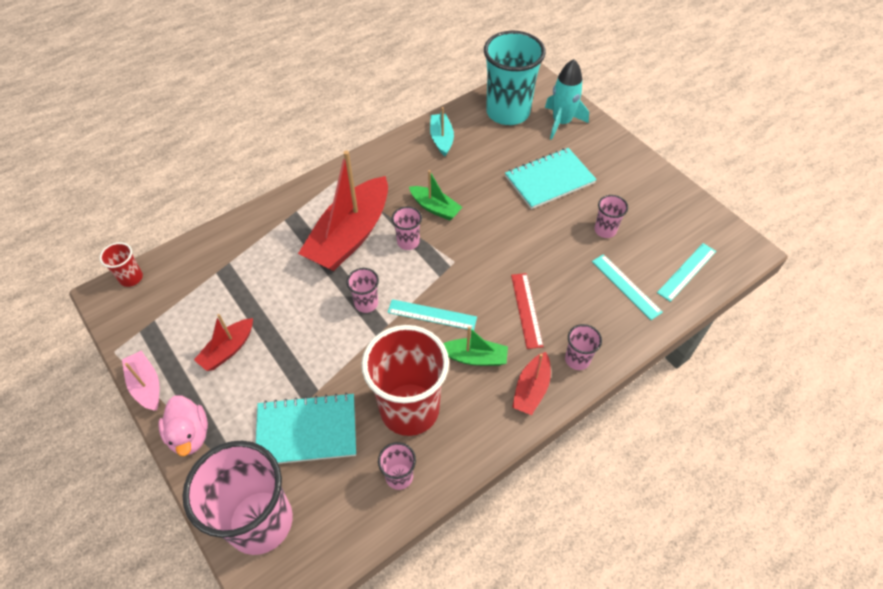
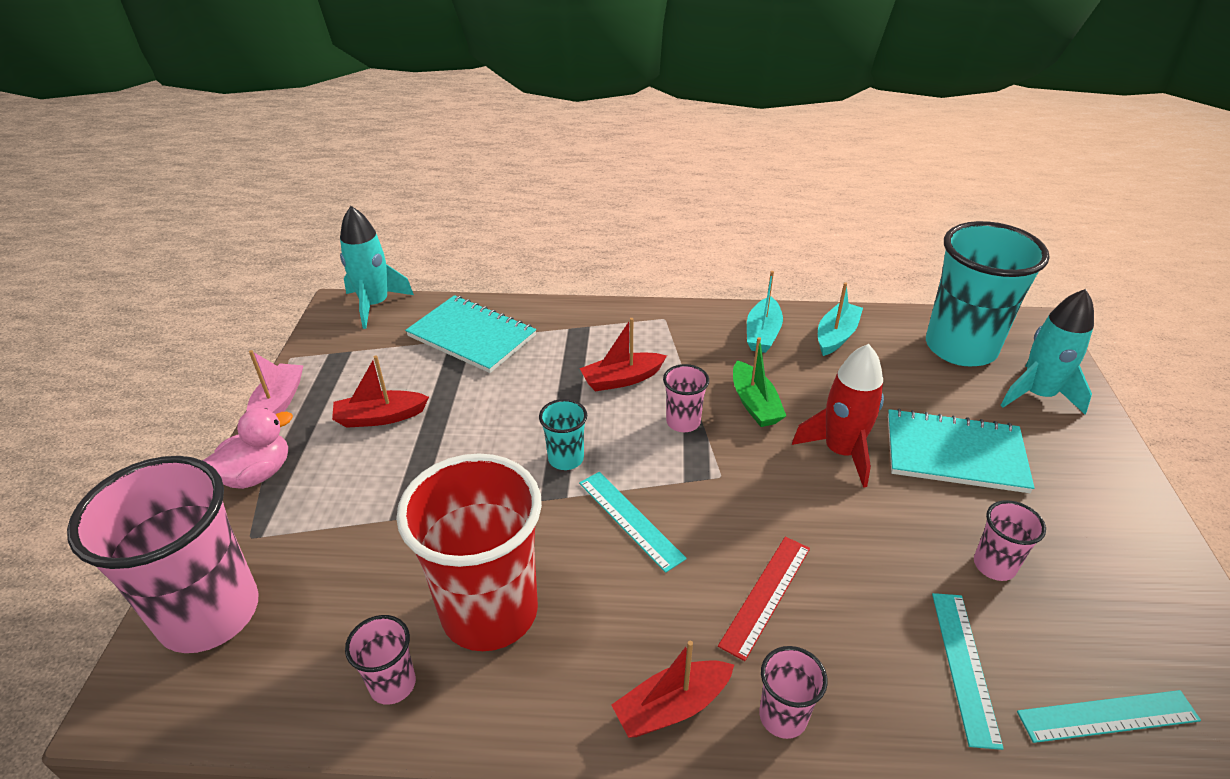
camera: 40 degrees right, 15 degrees down
(131, 278) = (375, 305): red cup -> turquoise rocket
(190, 435) = (257, 474): pink duck -> pink duck turned 150 degrees counterclockwise
(307, 431) = (358, 551): turquoise notebook -> turquoise notebook (471, 336)
(350, 235) = (622, 379): red boat -> red boat, size x0.49
(366, 303) = (566, 458): pink cup -> turquoise cup
(401, 159) = (762, 334): none -> turquoise boat
(474, 357) = (633, 607): green boat -> none
(499, 211) = (841, 452): none -> red rocket

